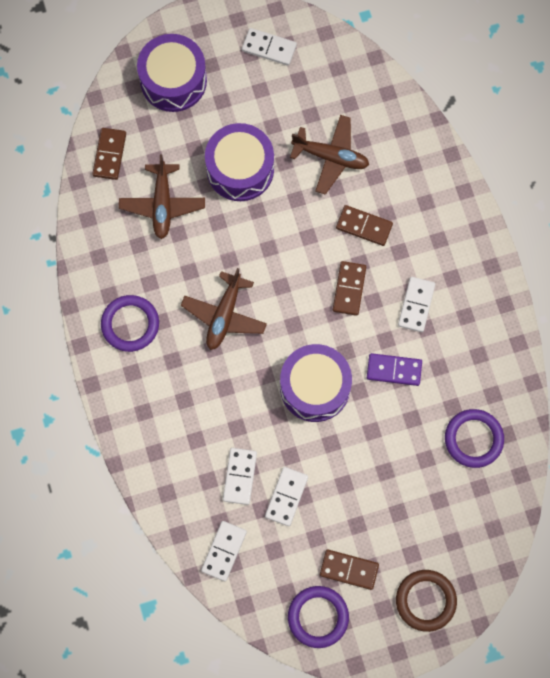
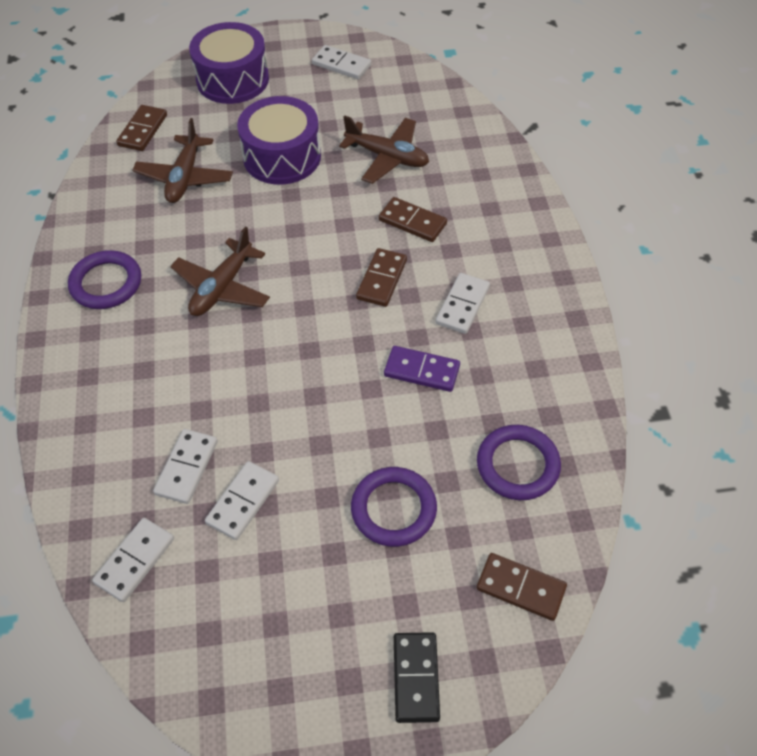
camera: 10 degrees right, 20 degrees down
(315, 387) = (314, 377): purple drum -> none
(318, 617) = (245, 677): purple ring -> purple ring (393, 509)
(349, 570) = (308, 614): brown domino -> brown domino (520, 588)
(425, 600) = (415, 678): brown ring -> black domino

